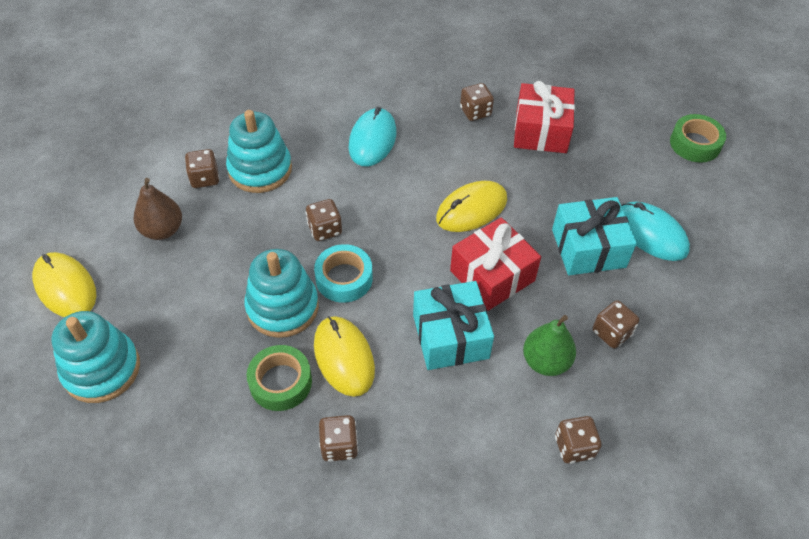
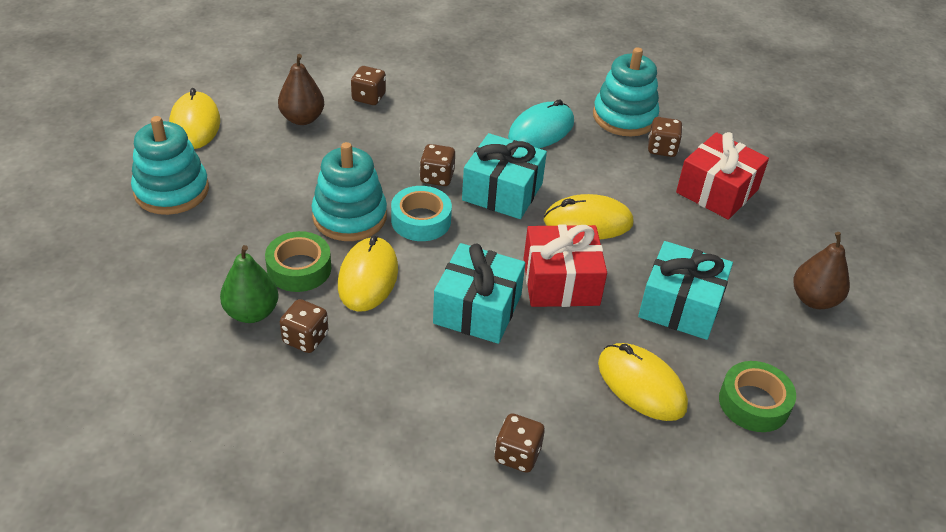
camera: 30 degrees right, 10 degrees down
(260, 169) = (420, 110): turquoise stacking toy -> turquoise stacking toy (624, 117)
(387, 216) = (502, 192): none -> turquoise gift
(546, 361) = (551, 374): green pear -> green pear (252, 312)
(611, 333) = (641, 385): brown dice -> yellow mouse
(651, 233) = (761, 325): turquoise mouse -> none
(668, 192) = (814, 299): none -> brown pear
(695, 144) = (884, 272): green tape -> green tape (754, 403)

